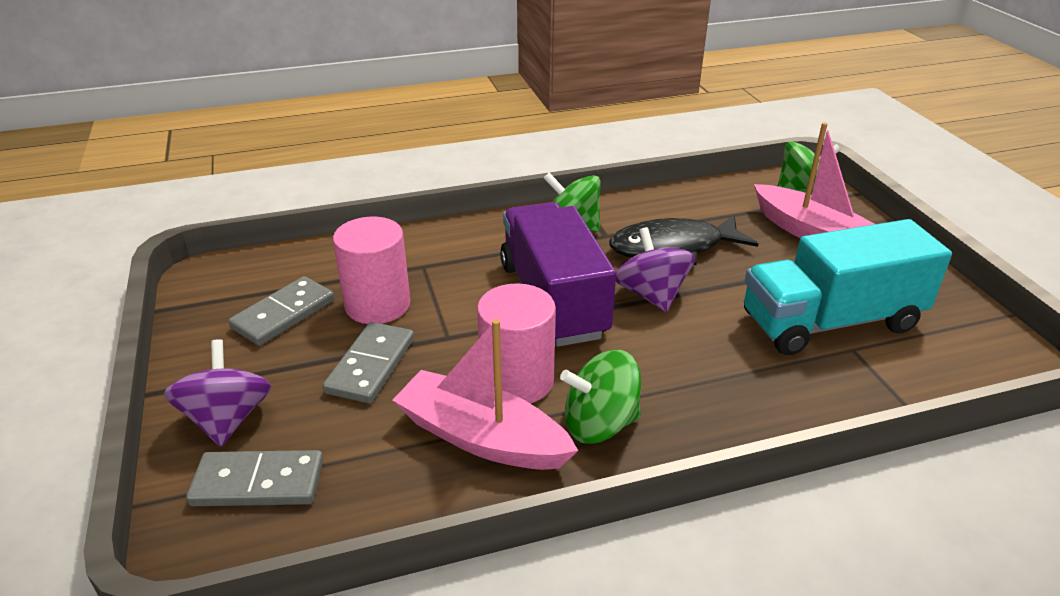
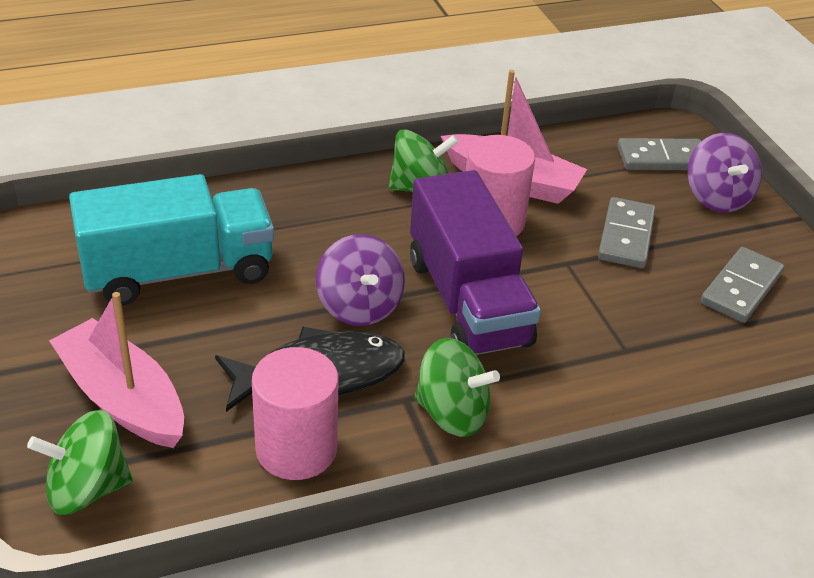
camera: 175 degrees right, 5 degrees up
(377, 305) = (652, 297): pink cylinder -> pink cylinder (296, 449)

